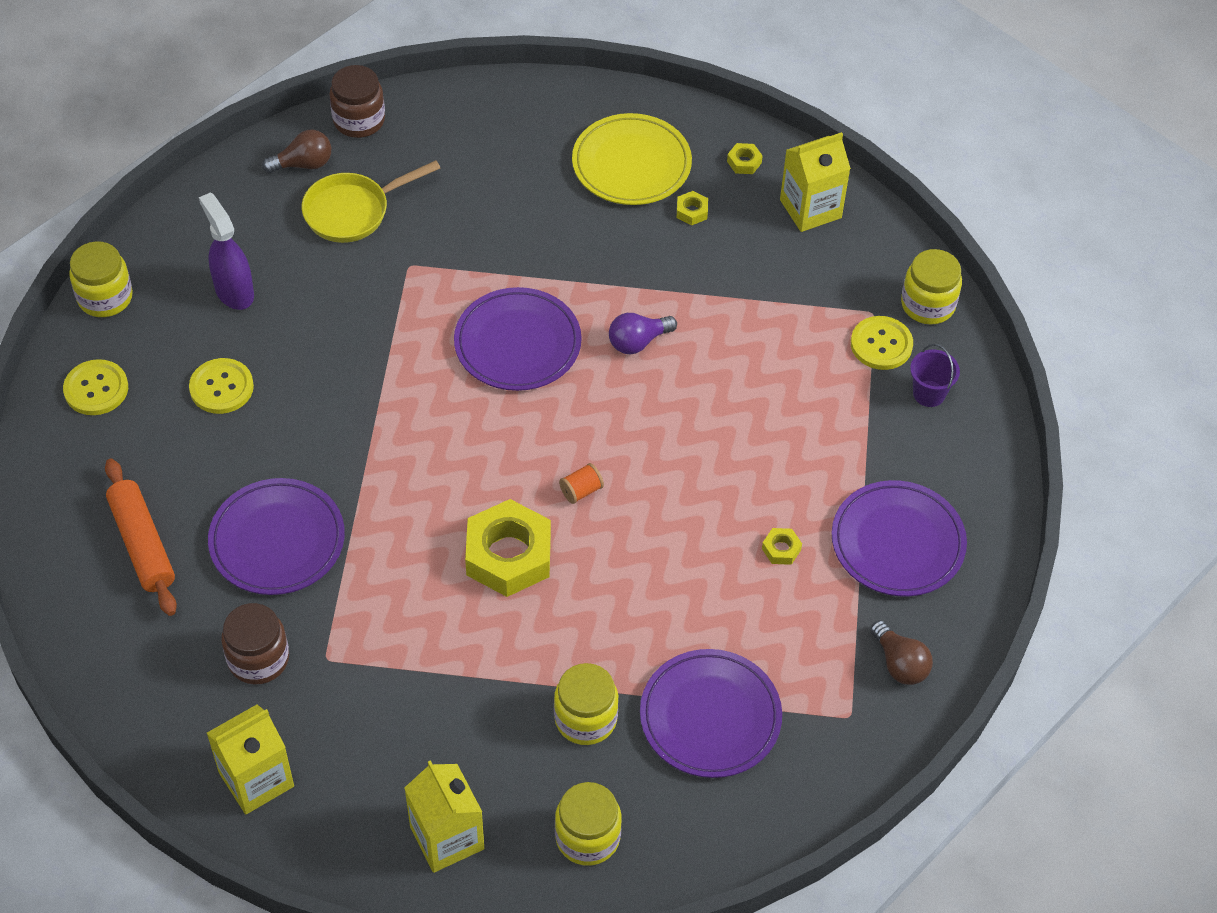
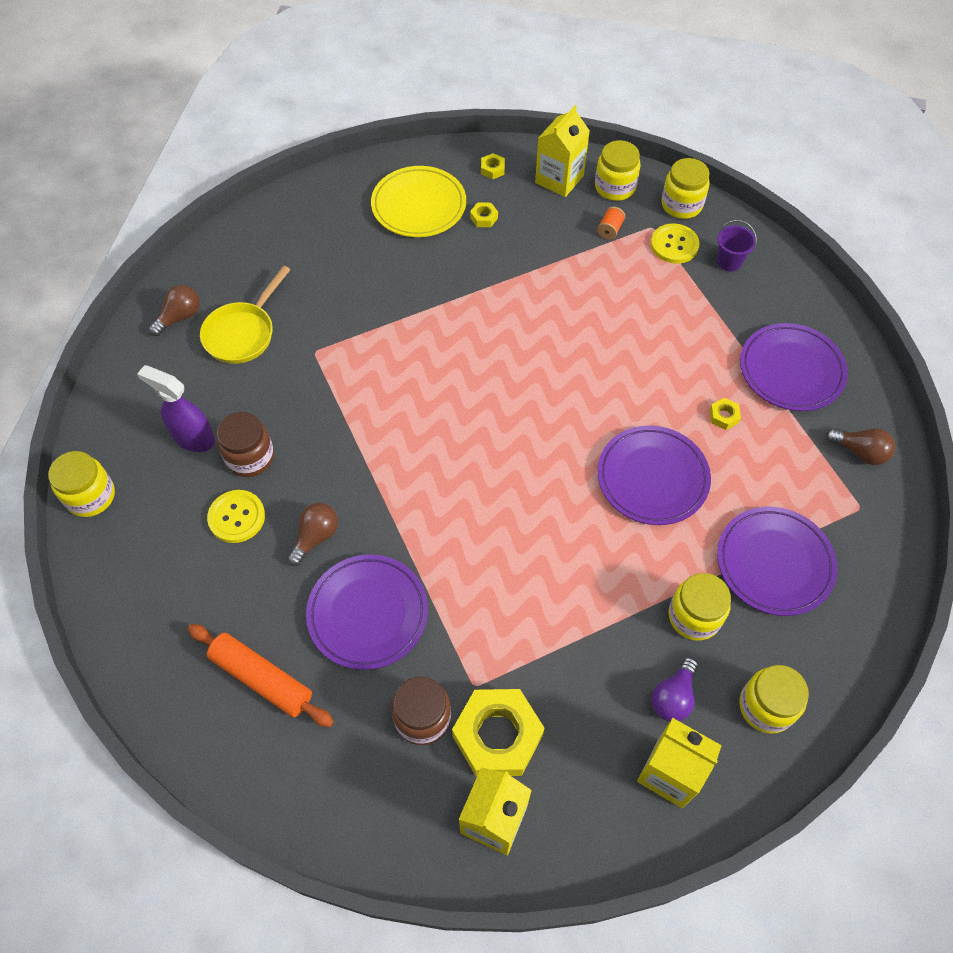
camera: 30 degrees left, 5 degrees up
(96, 389) = (134, 573): yellow button -> none
(280, 445) = (315, 537): none -> brown light bulb
(359, 120) = (199, 266): brown jar -> brown jar (250, 457)
(508, 555) = (547, 526): yellow nut -> yellow nut (497, 736)
(517, 344) = (435, 368): purple plate -> purple plate (652, 478)
(581, 491) = (560, 449): orange spool -> orange spool (610, 230)
(638, 342) = (517, 324): purple light bulb -> purple light bulb (673, 697)
(867, 248) = (615, 187): none -> yellow jar

